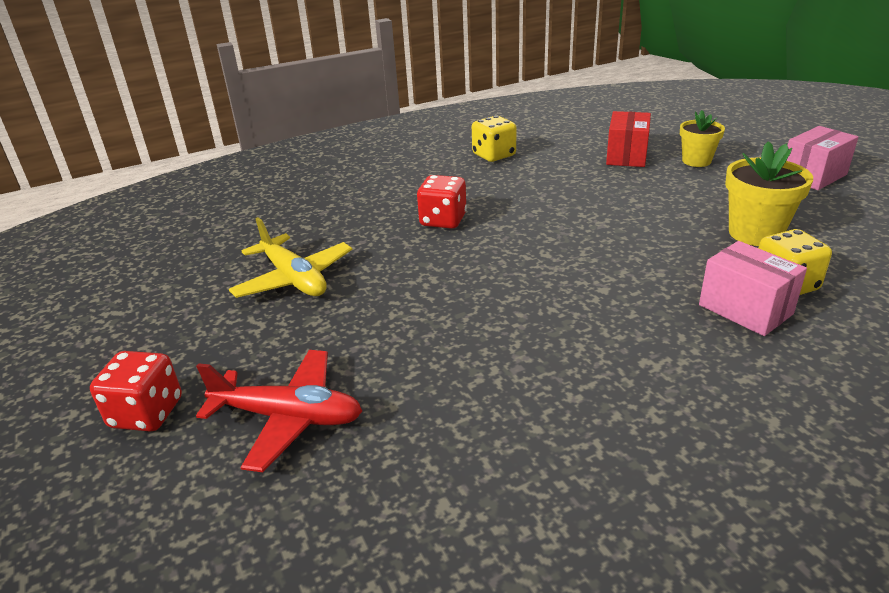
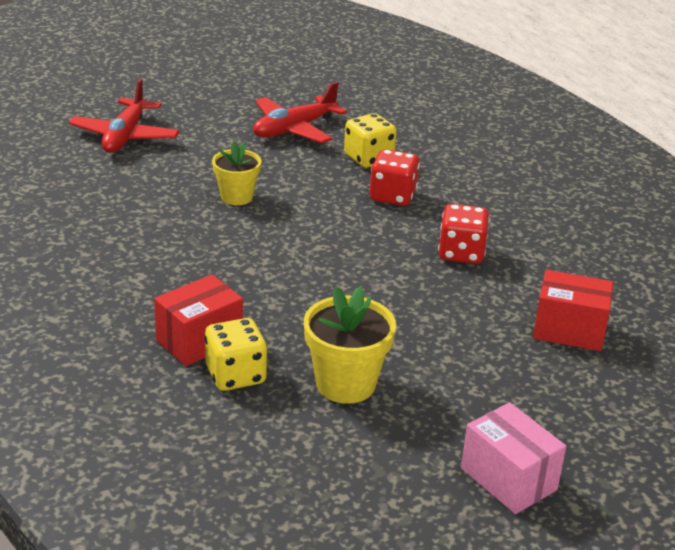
camera: 85 degrees right, 0 degrees up
(147, 413) = (145, 93): red dice -> red dice (461, 253)
(294, 279) = (294, 129): yellow plane -> red plane
(494, 155) = (562, 234): yellow dice -> yellow dice (368, 158)
(696, 161) = (556, 385): yellow flower pot -> yellow flower pot (236, 197)
(745, 309) = (199, 340): pink box -> red box

